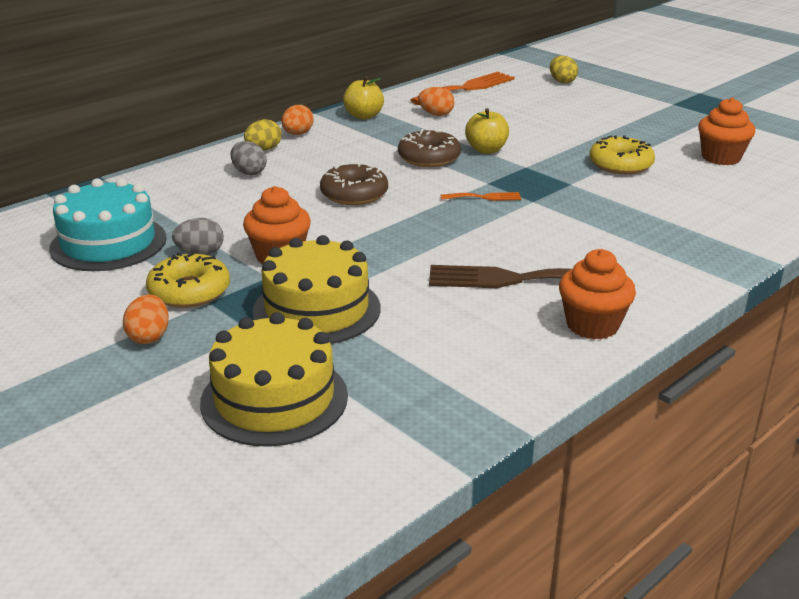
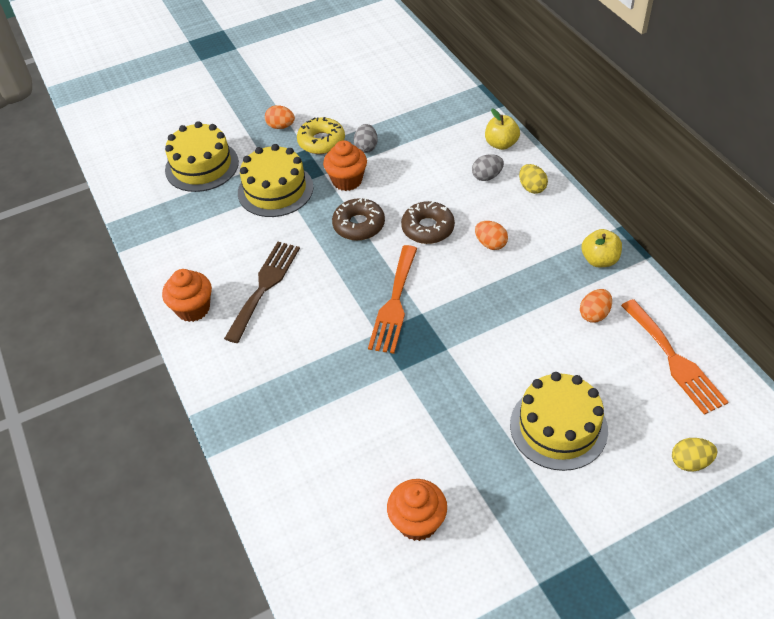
camera: 110 degrees right, 20 degrees up
(108, 243) = (396, 111): turquoise cake -> none
(297, 134) = (562, 211): orange egg -> orange egg (490, 244)
(429, 158) = (485, 286): brown donut -> brown donut (359, 225)
(484, 197) = (394, 303): orange fork -> orange fork, size x2.05
(486, 150) = (492, 330): yellow apple -> yellow apple (501, 144)
(572, 119) = (558, 427): none -> yellow cake
(620, 164) = (428, 423): yellow donut -> none

